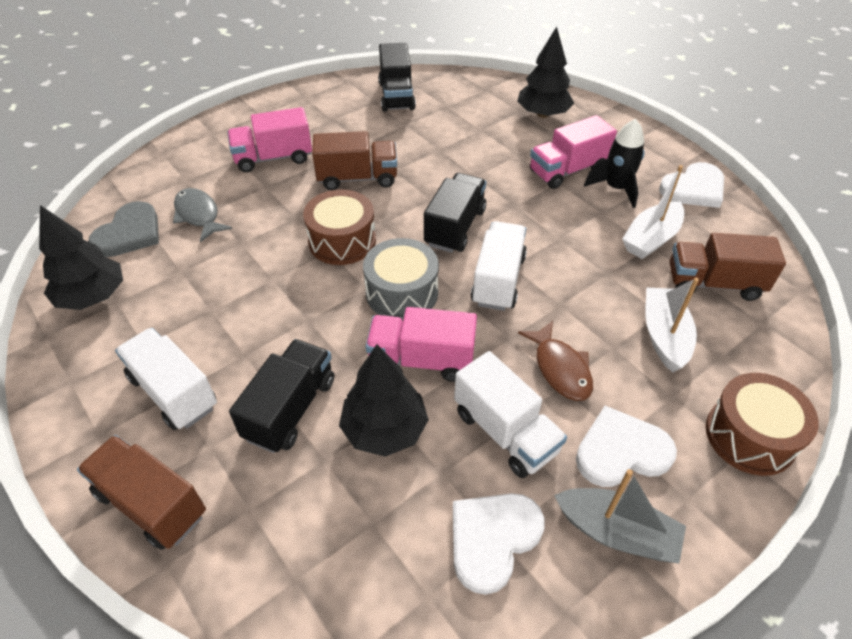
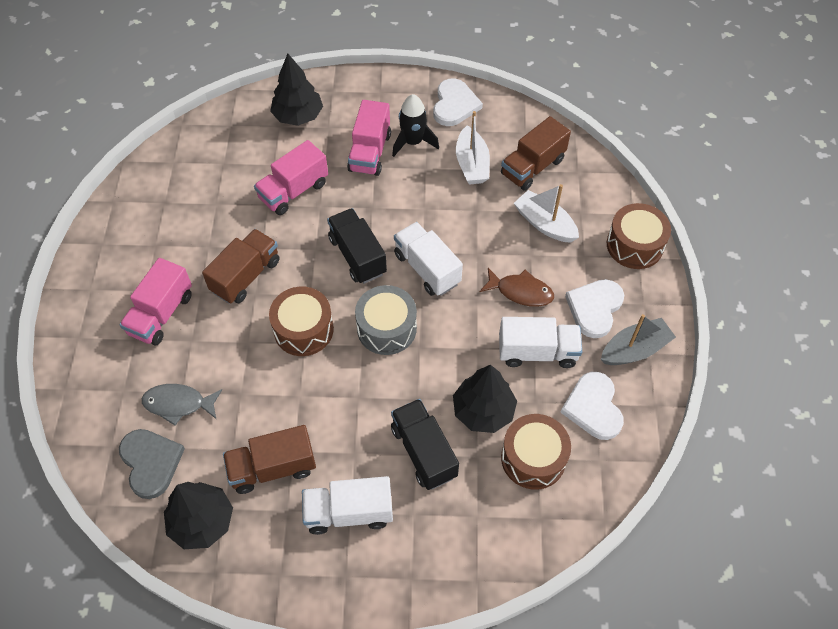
camera: 50 degrees left, 10 degrees up
(152, 503) = (428, 568): brown truck -> brown truck (273, 468)
(368, 518) = (533, 458): none -> brown drum
(396, 96) = (173, 184): black truck -> none
(421, 360) = (450, 356): pink truck -> pink truck (293, 191)

